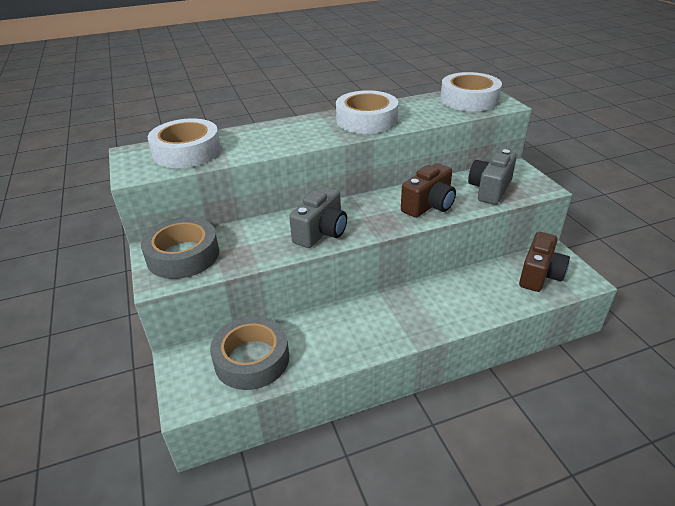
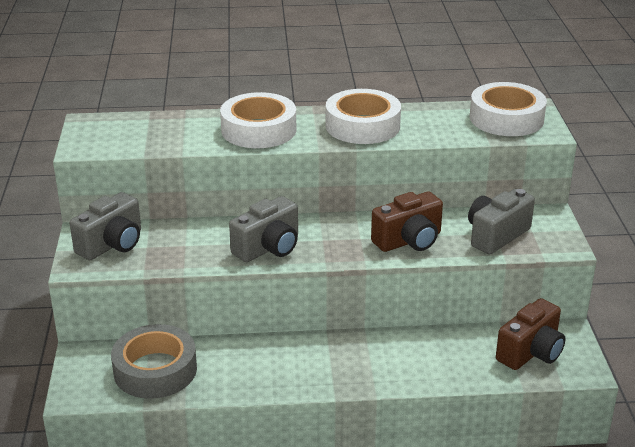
camera: 15 degrees right, 5 degrees down
(183, 255) = (112, 244): grey tape -> grey camera
(187, 151) = (144, 131): white tape -> white tape (258, 130)

